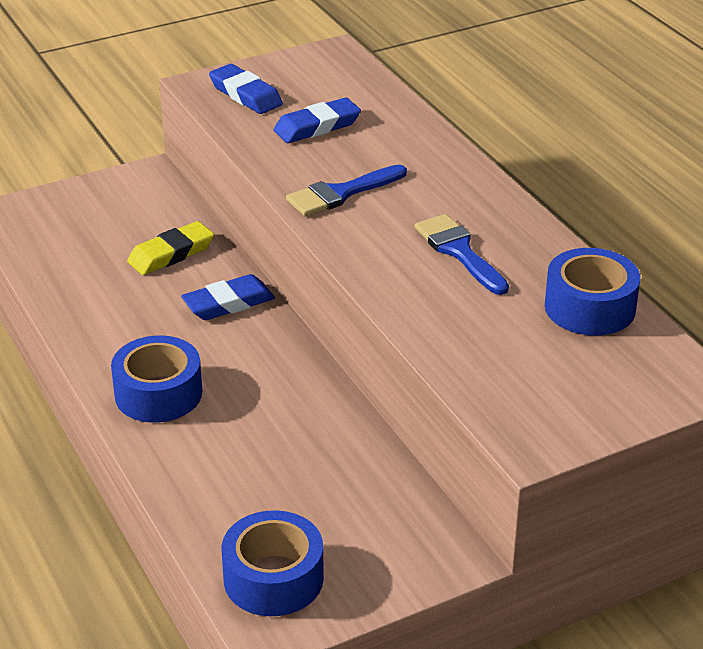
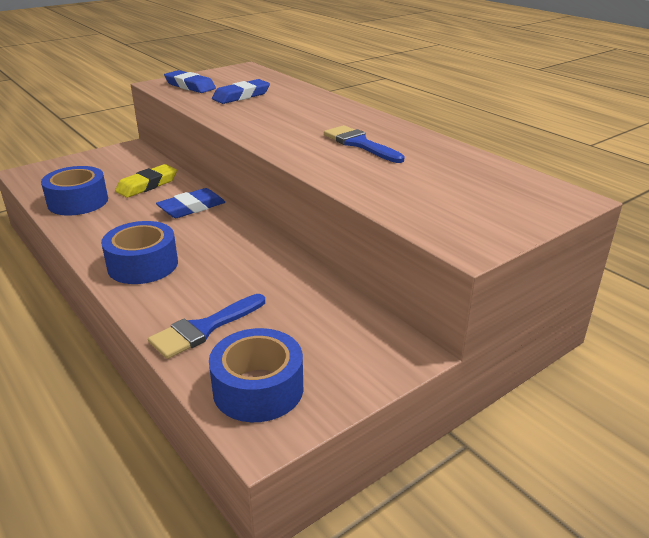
camera: 10 degrees left, 5 degrees down
(341, 193) = (266, 123): blue brush -> blue brush (204, 328)
(590, 307) = (467, 164): blue tape -> blue tape (78, 202)

